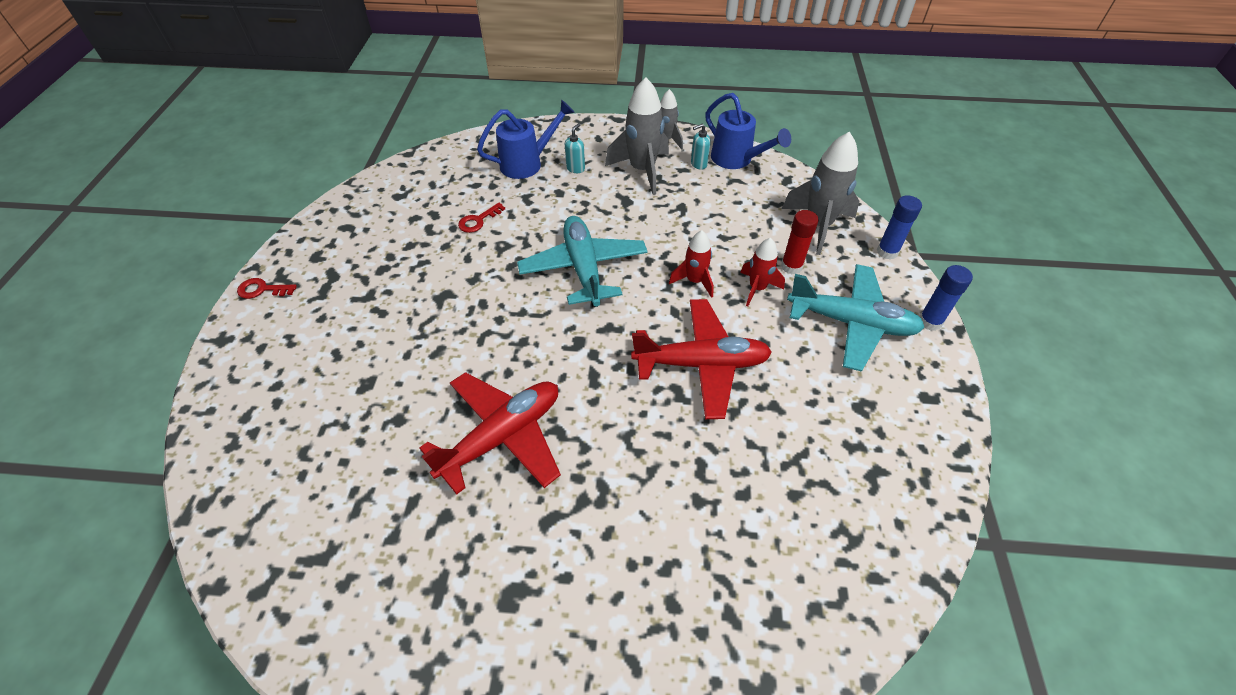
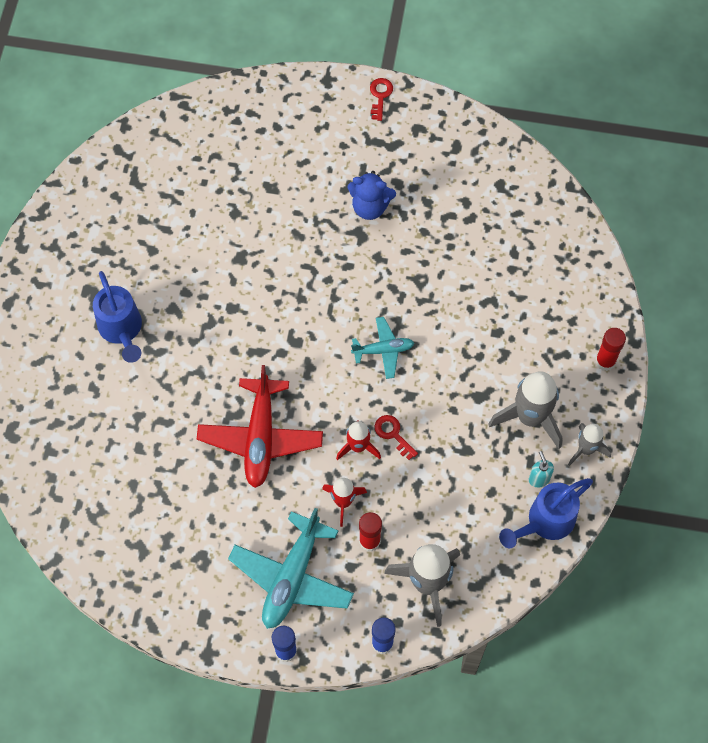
camera: 95 degrees right, 15 degrees up
(409, 289) = (370, 207): none -> blue teddy bear
(478, 220) = (457, 258): red key -> red key (393, 434)
(502, 437) = (210, 284): red plane -> none
(527, 163) = (548, 302): blue watering can -> blue watering can (122, 330)
(575, 168) = (537, 350): turquoise soap dispenser -> none
(583, 132) = (605, 361): none -> red glue stick
(583, 268) = (383, 350): turquoise plane -> turquoise plane, size x0.55

